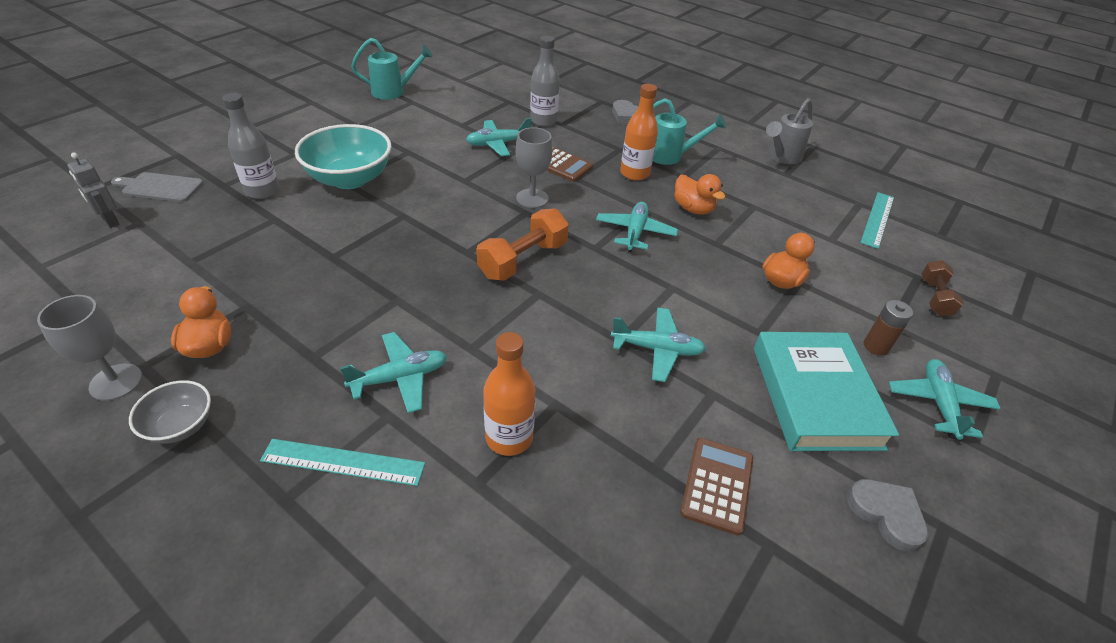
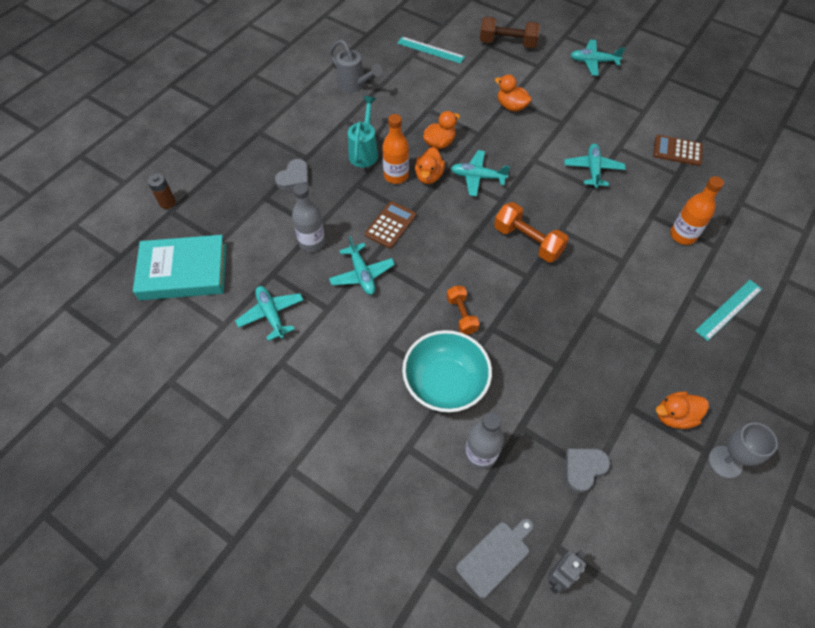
camera: 90 degrees left, 15 degrees up
(160, 187) = (495, 556): grey cutting board -> grey cutting board turned 135 degrees counterclockwise
(181, 426) = (740, 404): grey bowl -> none
(343, 462) = (729, 309): turquoise ruler -> turquoise ruler turned 45 degrees clockwise
(394, 92) = (258, 387): turquoise watering can -> none
(400, 378) = (661, 295): turquoise plane -> turquoise plane (271, 315)
(428, 197) = (461, 315): none -> orange dumbbell
(532, 198) = (447, 241): grey goblet -> none
(635, 195) = (429, 176): none -> orange duck
(815, 396) = (605, 107): turquoise book -> turquoise book (184, 272)
(876, 346) = (558, 76): brown battery -> brown battery (167, 202)
(886, 514) = (669, 95): grey heart -> grey heart (583, 468)
(935, 297) = (507, 43): brown dumbbell -> brown dumbbell, size x1.58

